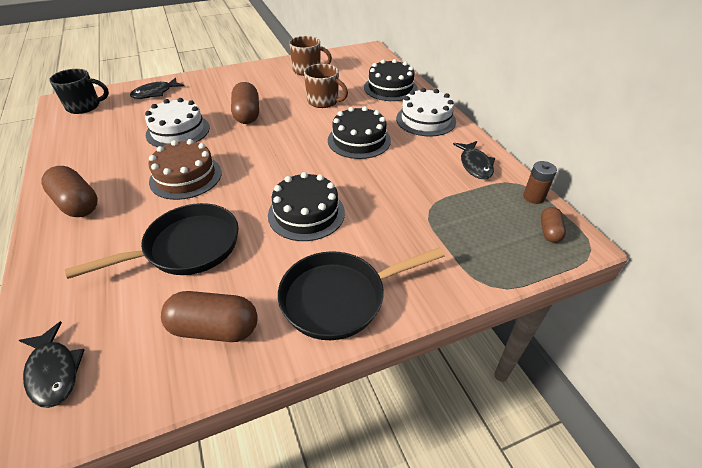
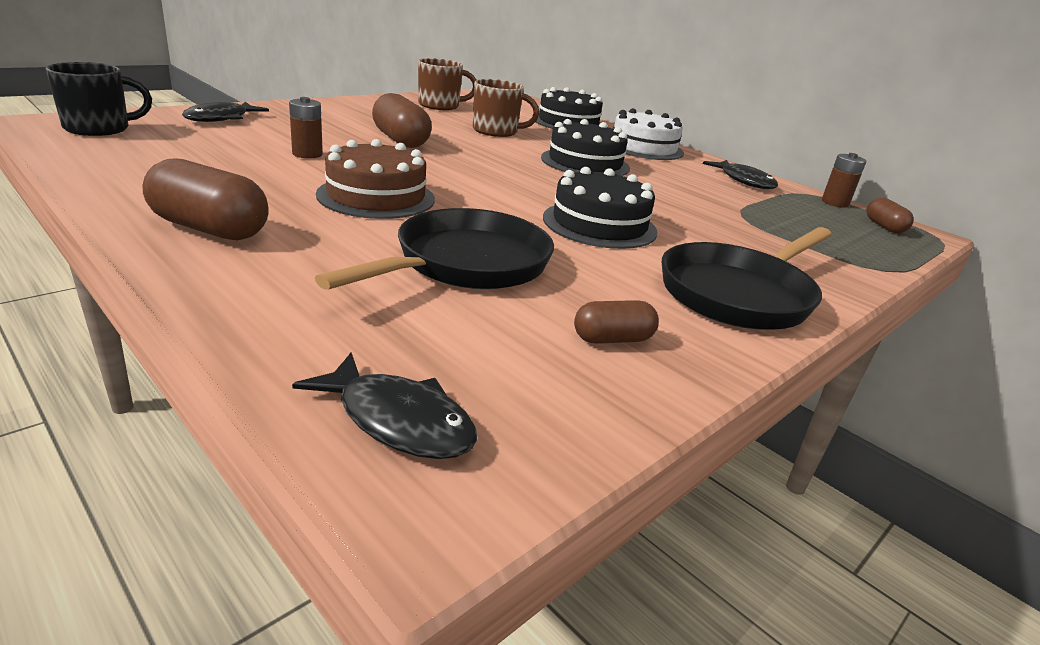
camera: 25 degrees left, 15 degrees down
(178, 131) = (307, 154): white cake -> brown battery
(214, 329) = (612, 339): brown capsule -> brown capsule, size x0.56

